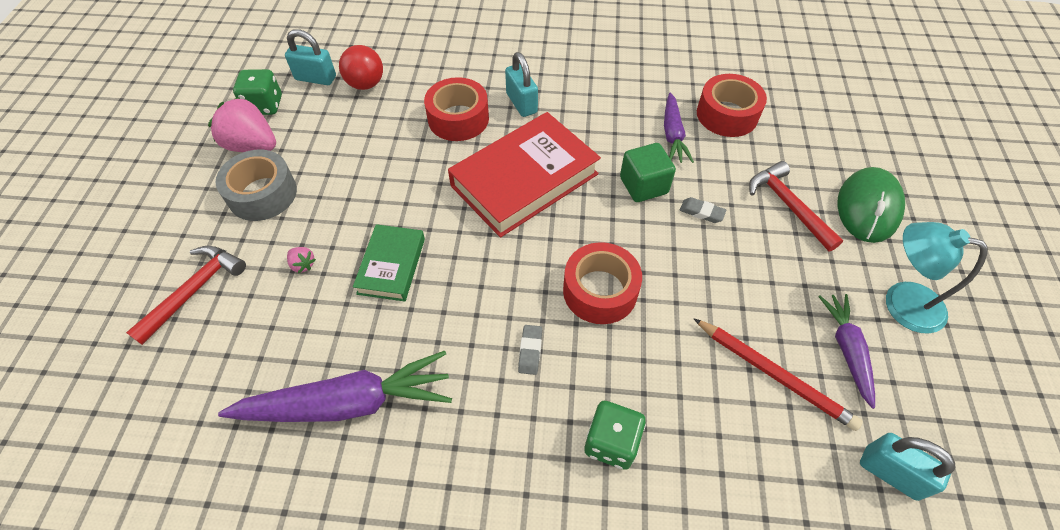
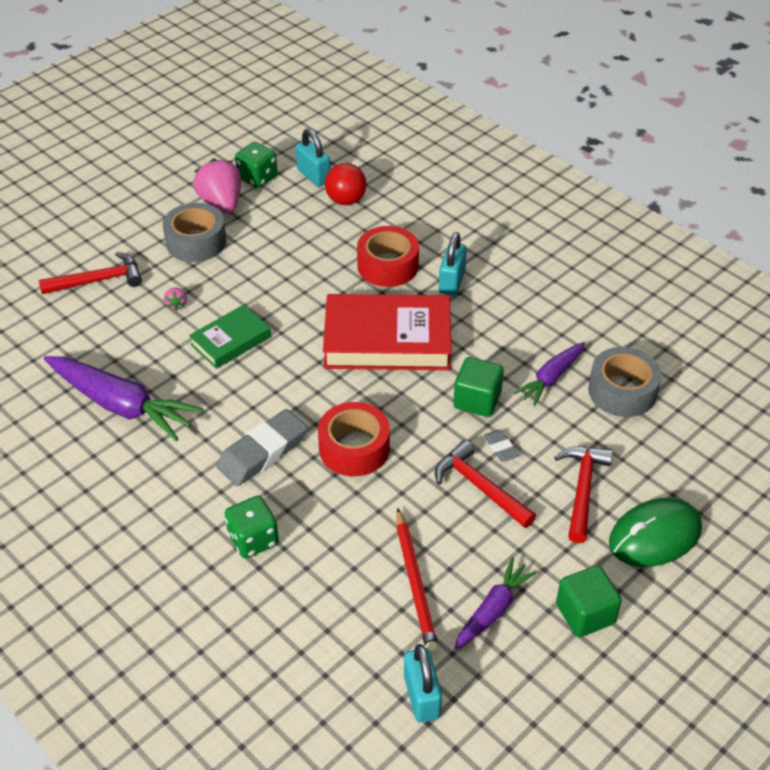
camera: 40 degrees right, 10 degrees down
(530, 351) = (262, 452): grey eraser -> grey eraser, size x2.10
(723, 255) = (479, 487): none -> red hammer
(727, 115) = (622, 391): red tape -> grey tape
(901, 302) = (585, 614): turquoise lamp -> green cube

